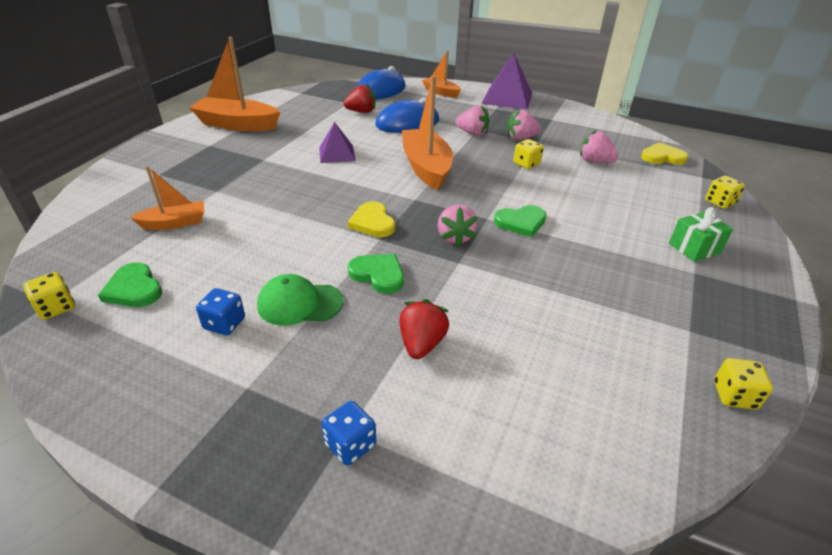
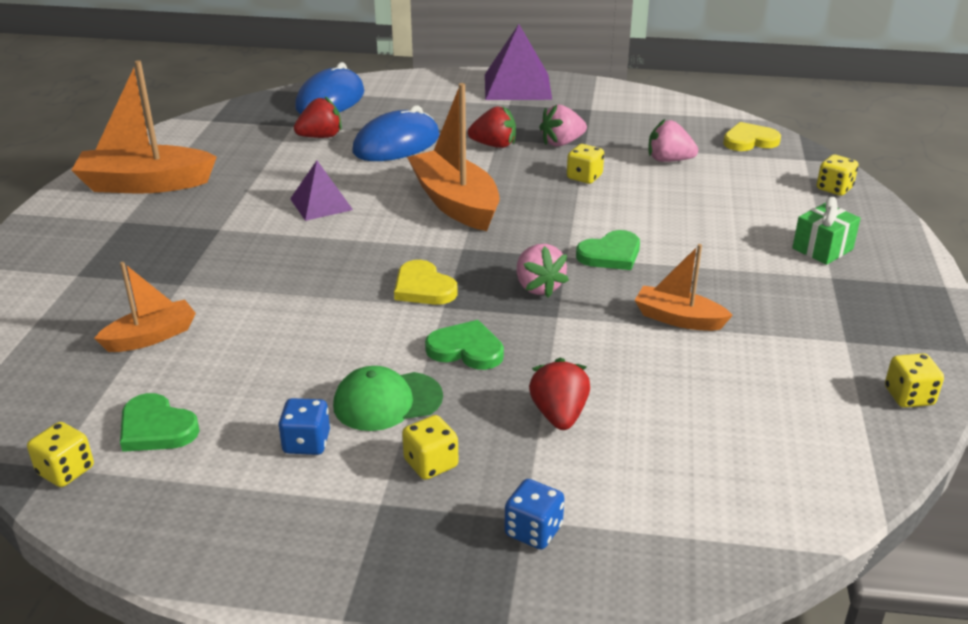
camera: 15 degrees left, 5 degrees down
(303, 362) = (431, 464): none -> yellow dice
(441, 92) = (420, 91): orange boat -> orange boat (678, 319)
(472, 133) = (494, 145): pink strawberry -> red strawberry

